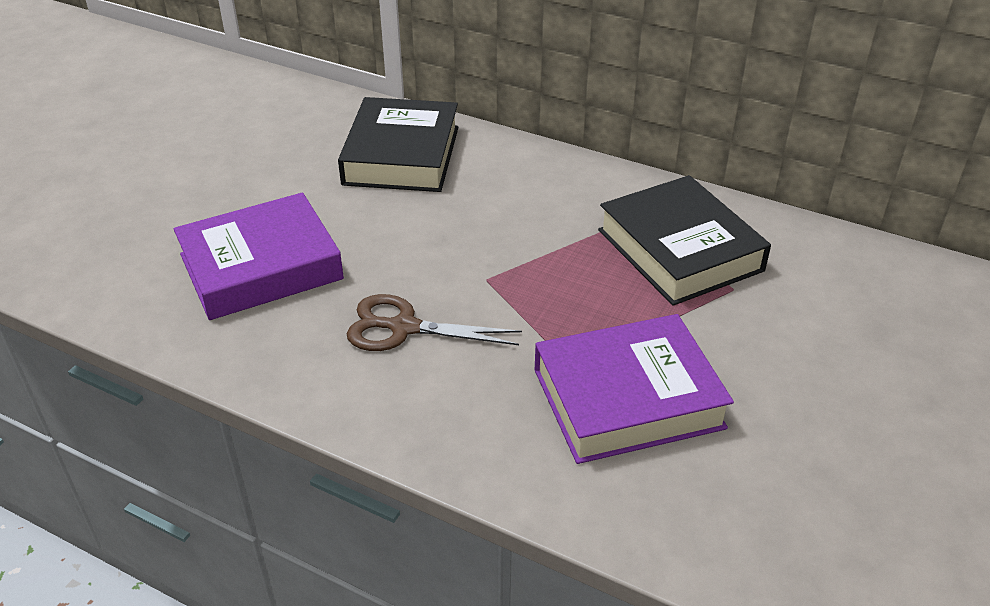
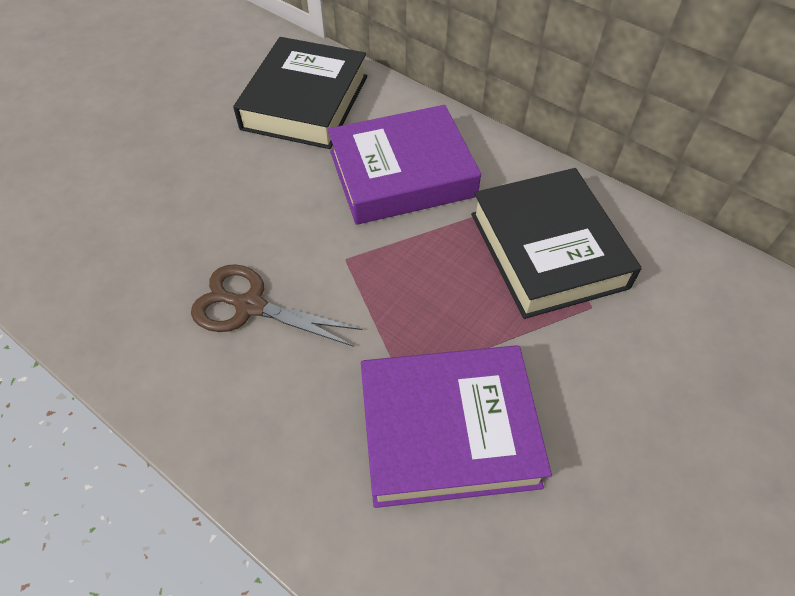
camera: 10 degrees right, 15 degrees up
(261, 266) = (138, 214): purple book -> purple book (402, 174)

